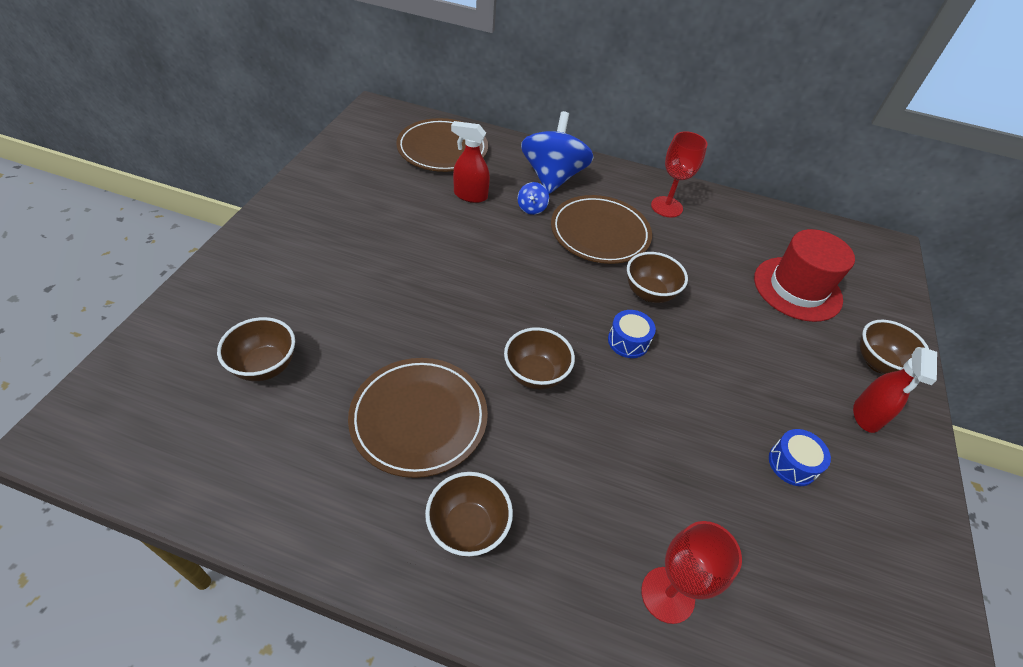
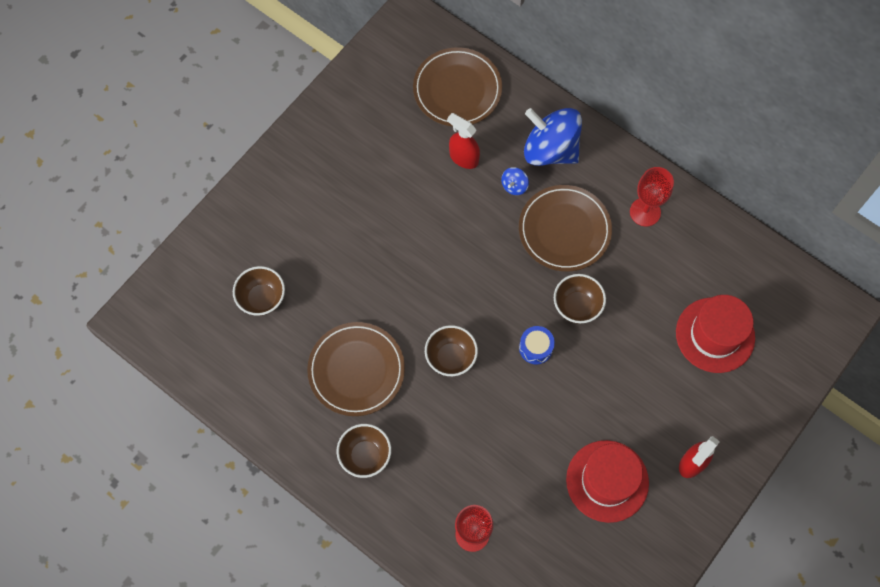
camera: 25 degrees right, 20 degrees up
(552, 177) = (550, 149): blue spinning top -> blue spinning top turned 90 degrees counterclockwise
(792, 464) = (607, 481): blue drum -> red hat
(878, 363) = (736, 424): brown bowl -> none

